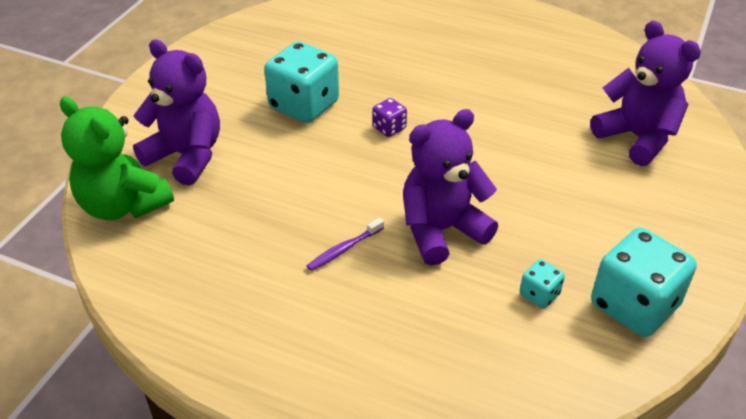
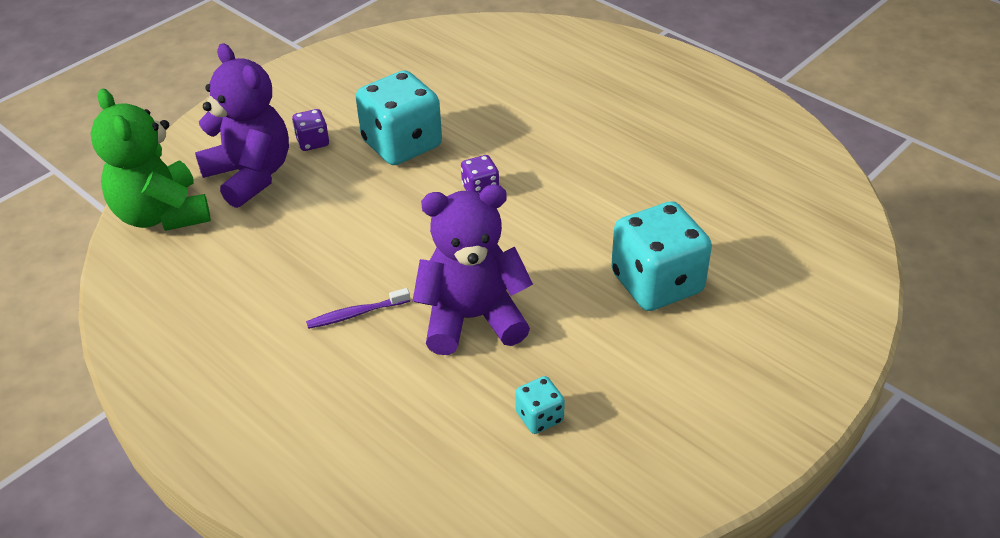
camera: 20 degrees right, 0 degrees up
(226, 118) = (312, 142): none -> purple dice
(634, 305) = (642, 458): turquoise dice -> turquoise dice (657, 283)
(637, 138) = (768, 263): purple teddy bear -> none

